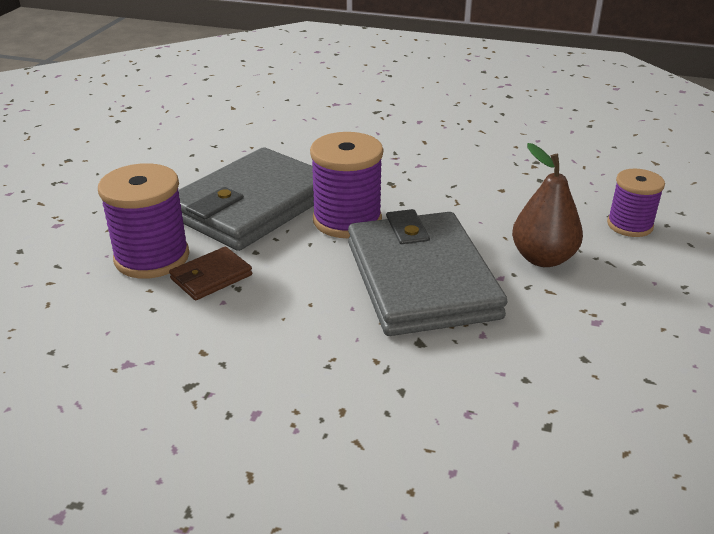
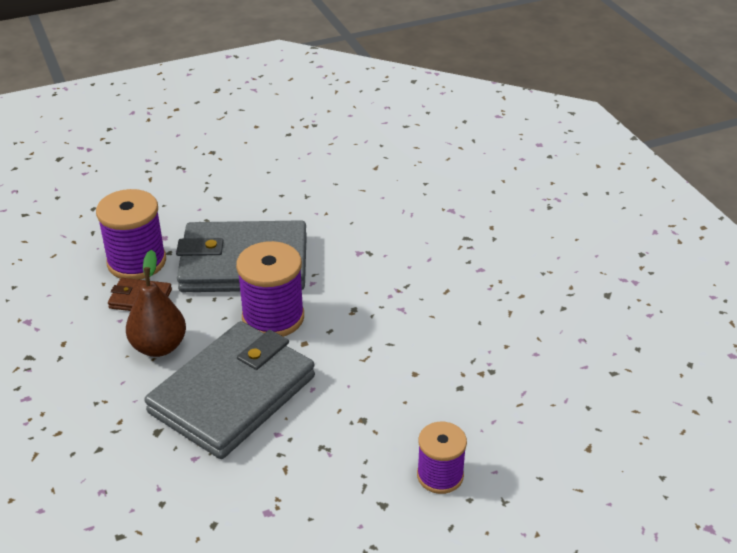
camera: 50 degrees right, 5 degrees up
(543, 258) = (328, 445): brown pear -> brown pear (159, 347)

